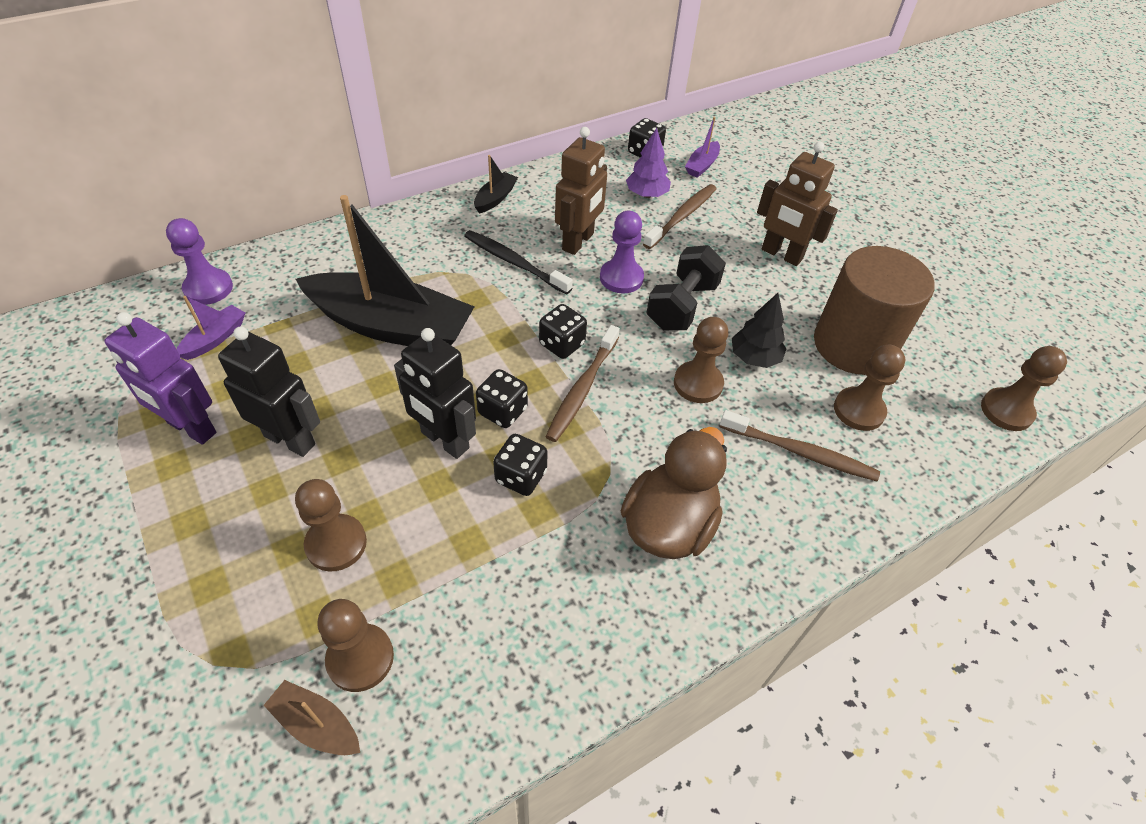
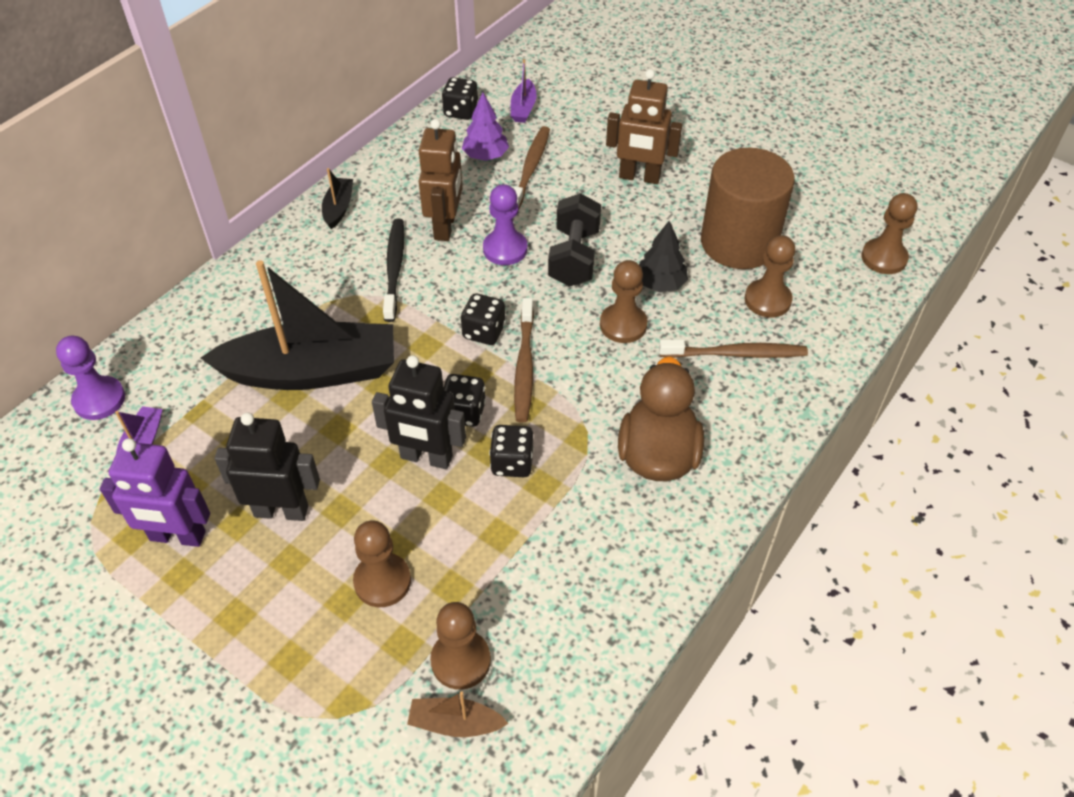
camera: 20 degrees left, 0 degrees up
(514, 262) = (394, 268): black toothbrush -> black toothbrush turned 75 degrees clockwise

